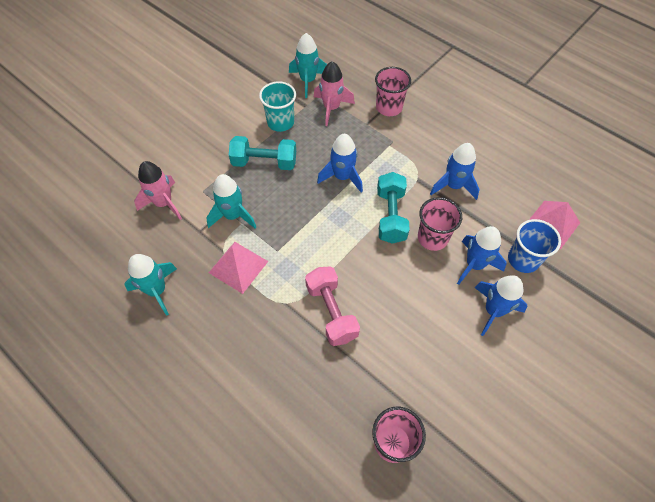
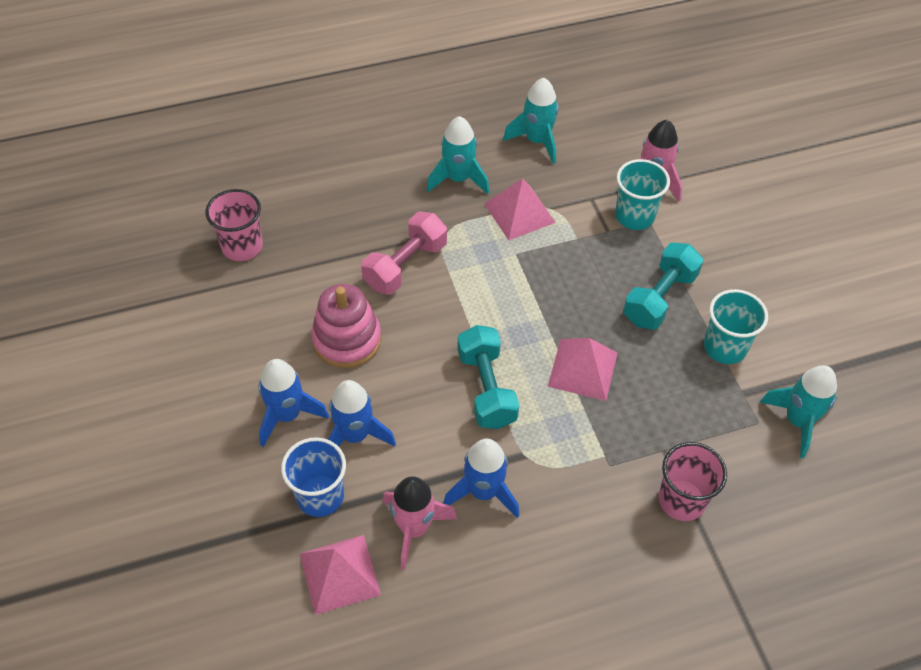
camera: 120 degrees right, 5 degrees down
(202, 200) = (634, 216): none -> turquoise cup
(233, 216) = (593, 235): turquoise rocket -> turquoise rocket (458, 179)
(331, 108) = (721, 422): pink rocket -> pink rocket (414, 528)
(331, 312) = (405, 265): pink dumbbell -> pink dumbbell turned 60 degrees counterclockwise
(342, 177) = (582, 369): blue rocket -> pink pyramid
(391, 216) = (486, 388): turquoise dumbbell -> turquoise dumbbell turned 45 degrees clockwise
(416, 311) = (347, 340): none -> pink stacking toy
(432, 238) = (423, 414): pink cup -> none

